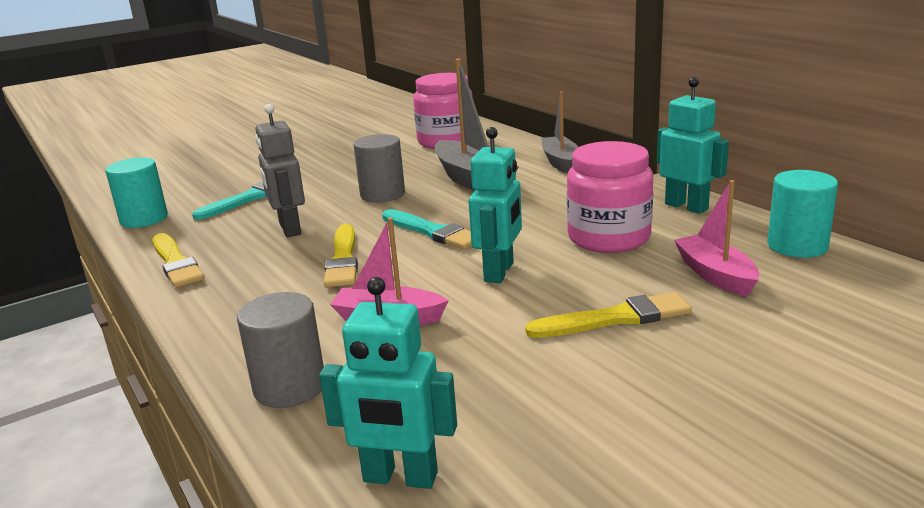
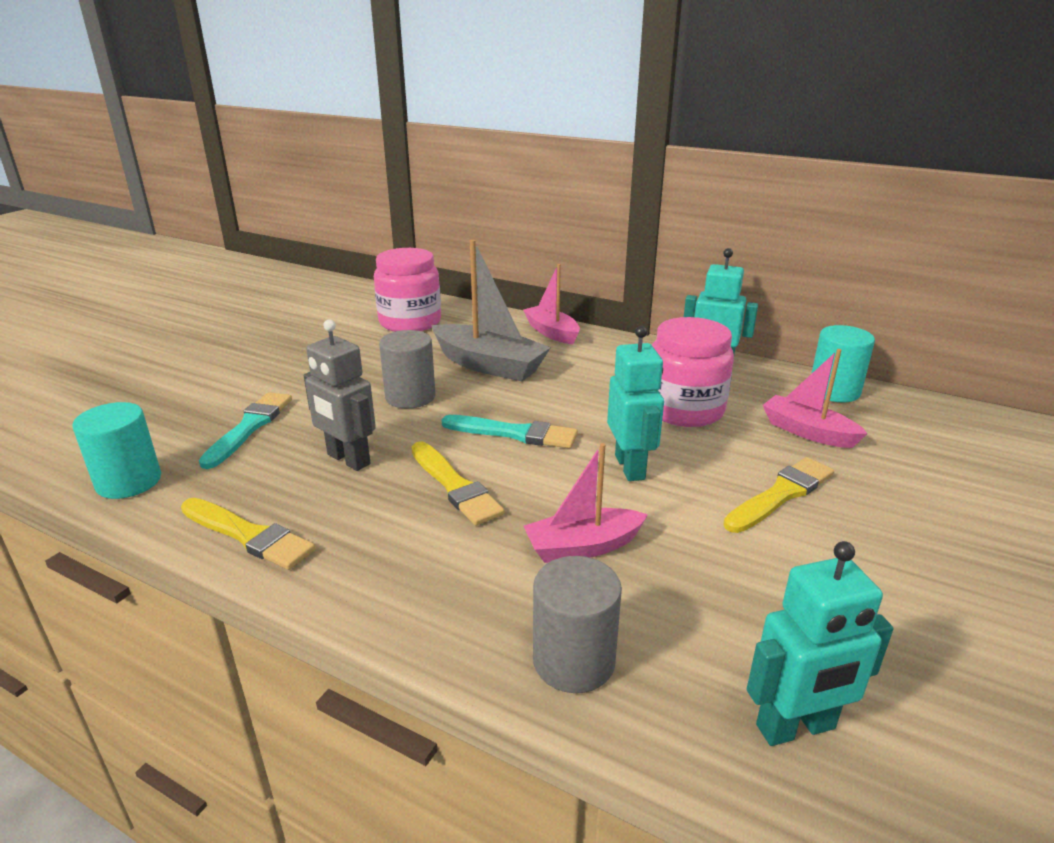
camera: 30 degrees left, 5 degrees up
(560, 162) = (552, 332): grey boat -> pink boat

